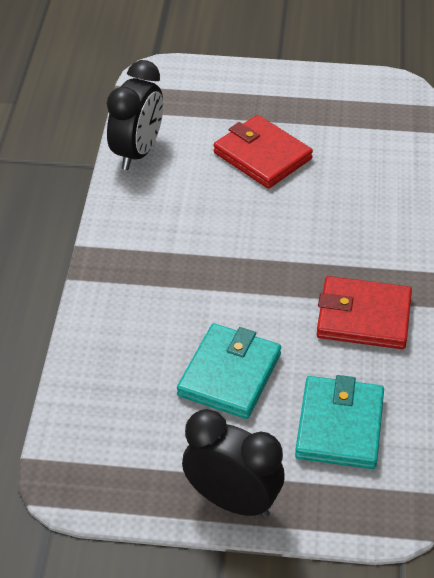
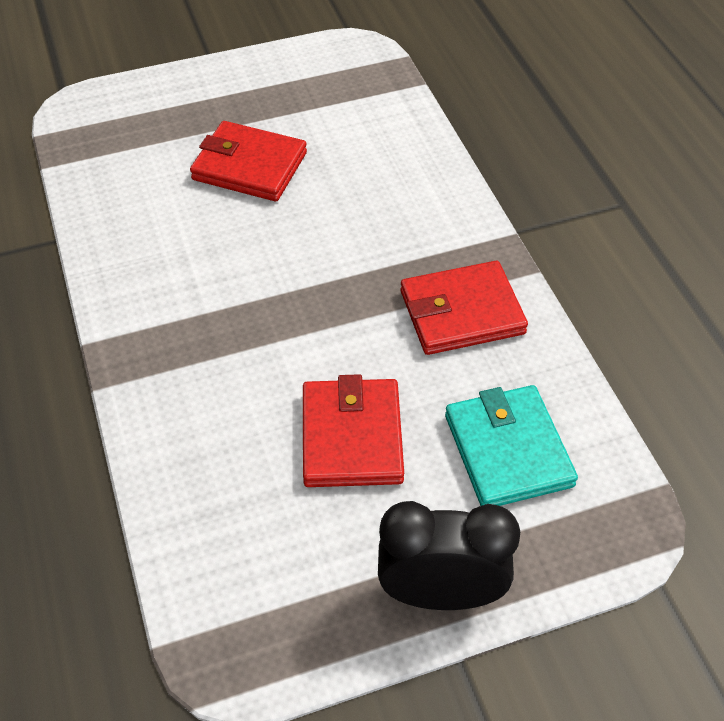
camera: 25 degrees left, 5 degrees up
(137, 152) = (101, 207): black clock -> none
(229, 374) = (351, 437): turquoise wallet -> red wallet

